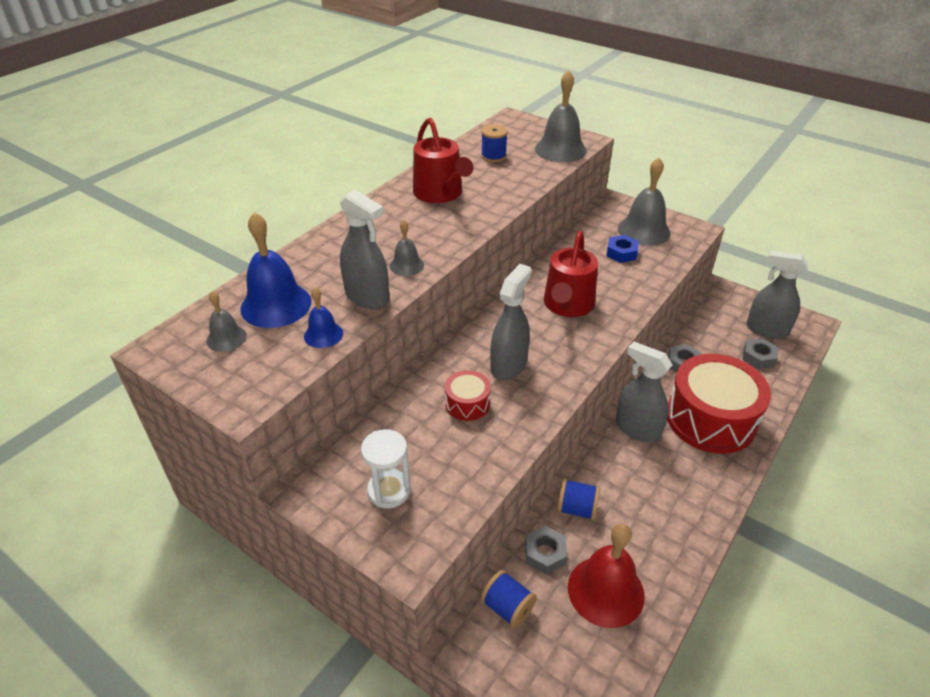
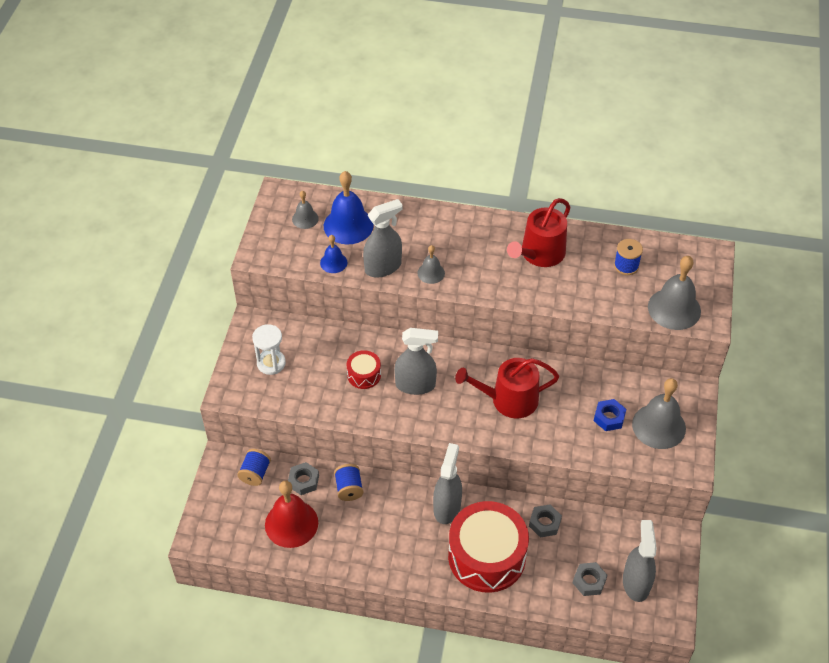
camera: 65 degrees right, 10 degrees up
(367, 297) = (383, 267): grey spray bottle -> grey spray bottle turned 135 degrees counterclockwise

